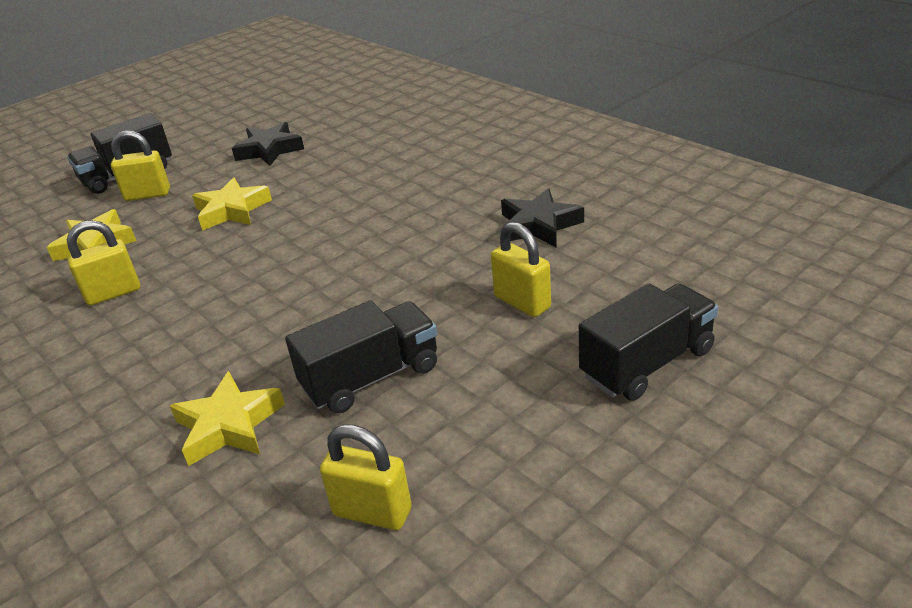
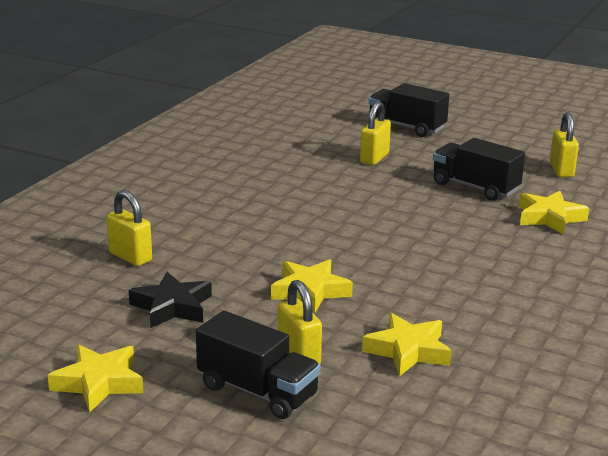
camera: 115 degrees left, 10 degrees down
(113, 293) = (469, 308): yellow padlock -> yellow padlock (130, 257)
(202, 125) = (99, 383): none -> yellow star
(539, 225) = (280, 163): black star -> none

